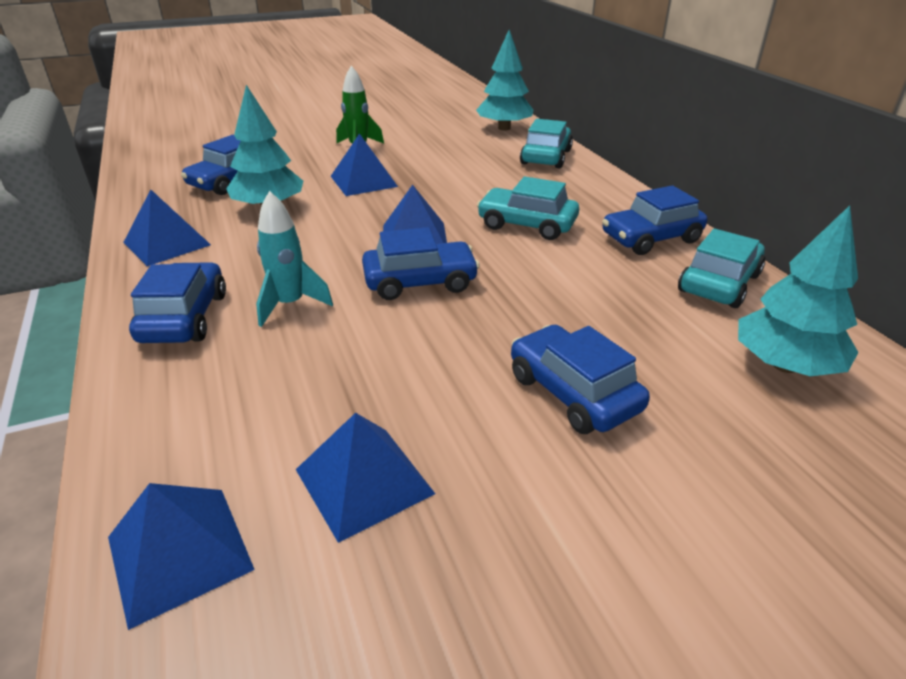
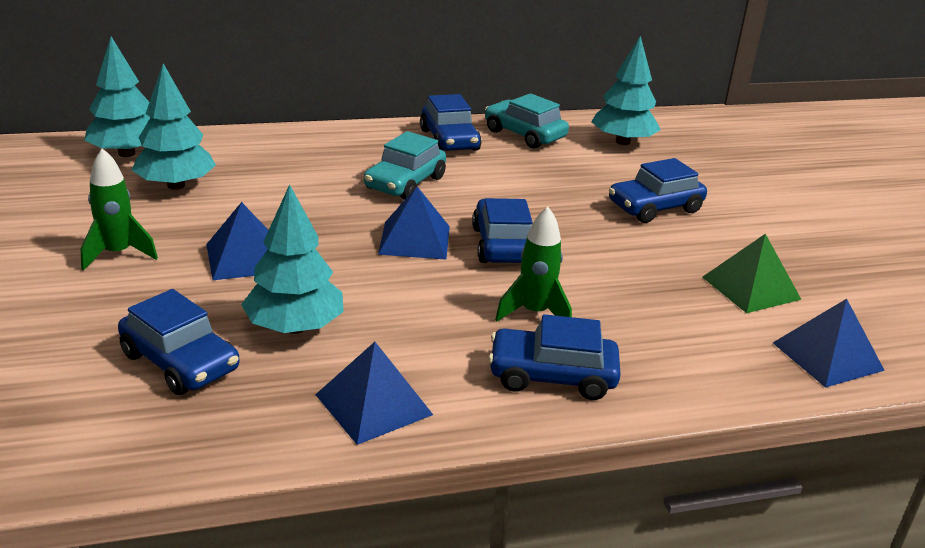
camera: 85 degrees left, 5 degrees down
(290, 305) = (534, 313): turquoise rocket -> green rocket
(363, 481) = (751, 288): blue pyramid -> green pyramid
(464, 147) = (176, 185): none -> turquoise tree
(546, 157) = (241, 147): turquoise car -> none

